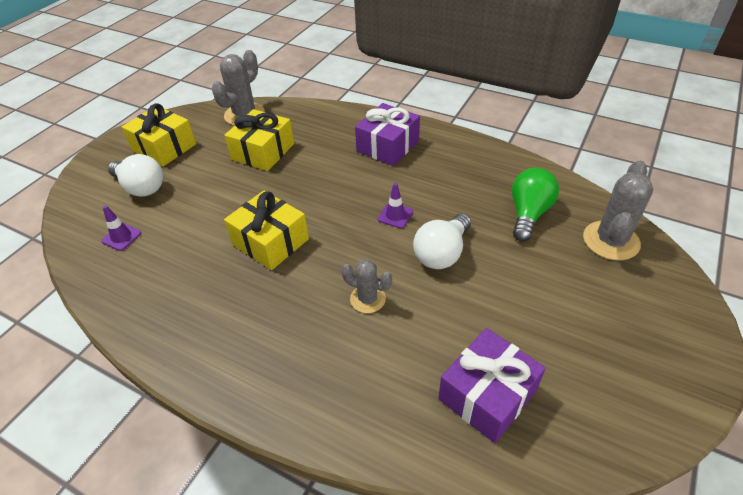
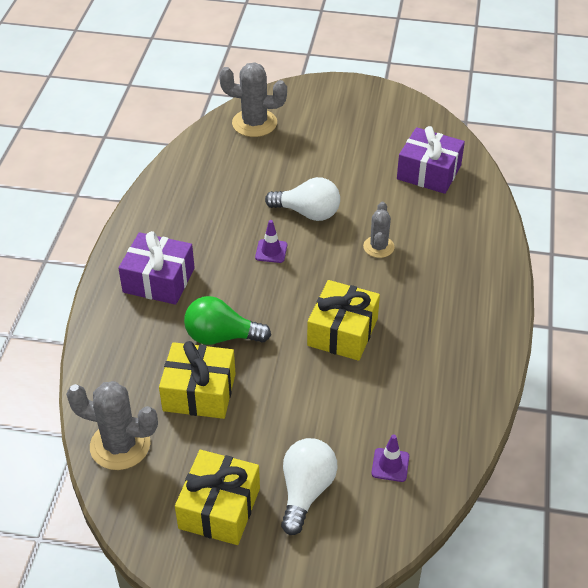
camera: 110 degrees left, 0 degrees up
(528, 214) = (237, 168): green light bulb -> green light bulb (221, 336)

